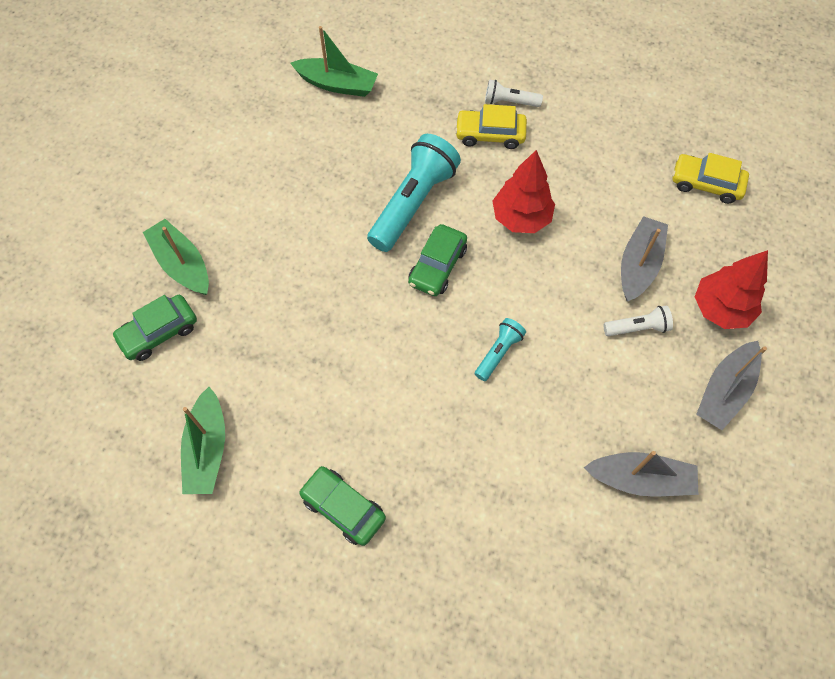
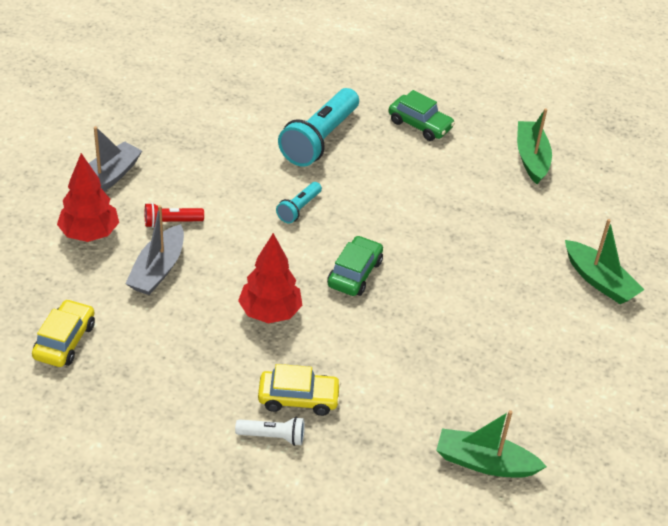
camera: 175 degrees right, 20 degrees down
(159, 332) = (600, 230): green car -> none
(413, 202) = (382, 329): turquoise flashlight -> turquoise flashlight (320, 140)
(637, 327) = (171, 222): white flashlight -> red flashlight
(640, 479) = (192, 132): grey boat -> none
(706, 184) = (65, 341): yellow car -> yellow car turned 90 degrees counterclockwise

